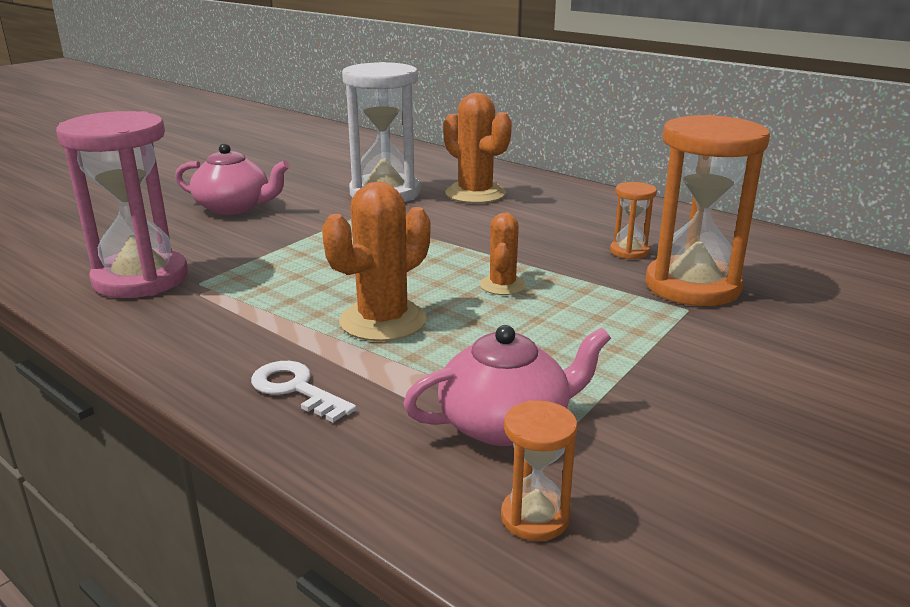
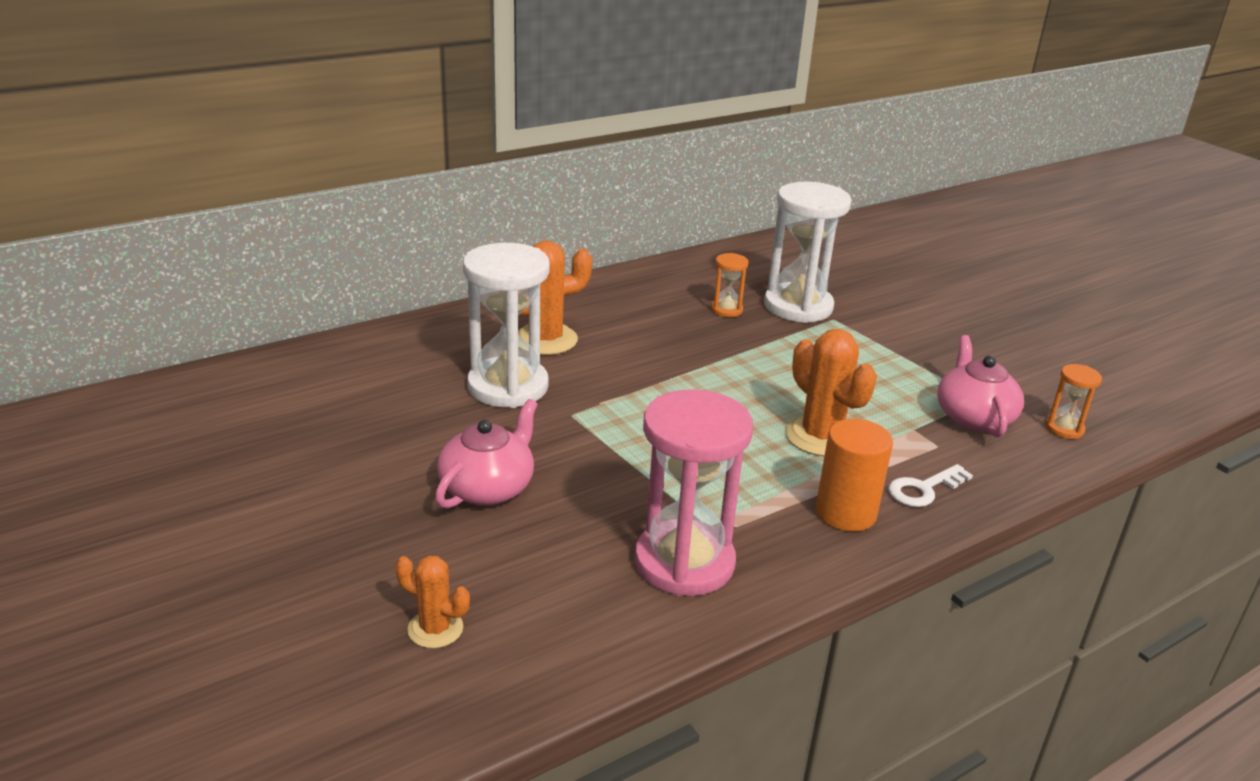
camera: 75 degrees left, 5 degrees up
(232, 344) = (845, 513): none -> orange cylinder
(502, 285) = (771, 374): orange cactus -> orange cactus (435, 629)
(692, 286) = (798, 307): orange hourglass -> white hourglass

